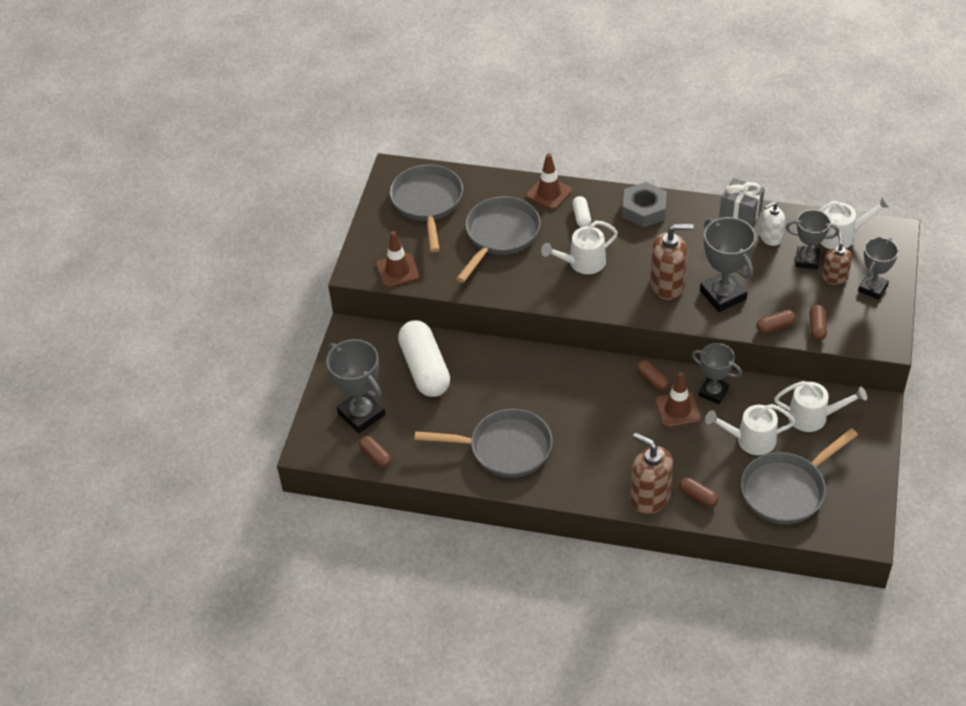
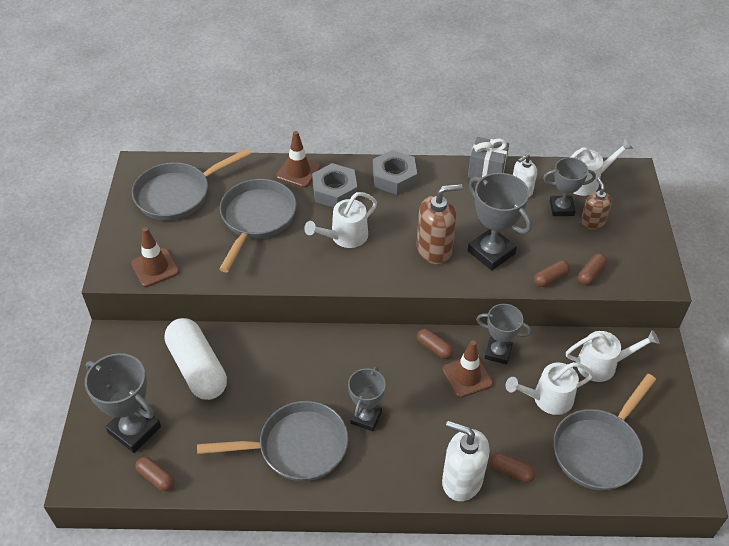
camera: 15 degrees left, 0 degrees up
(427, 203) = (177, 194): grey pan -> grey pan turned 105 degrees counterclockwise
(581, 217) = (335, 191): white capsule -> grey nut
(650, 497) = (461, 480): brown soap dispenser -> white soap dispenser
(817, 327) = (591, 274): brown capsule -> brown capsule turned 45 degrees clockwise
(872, 288) = (631, 228): grey trophy -> grey trophy (366, 417)

